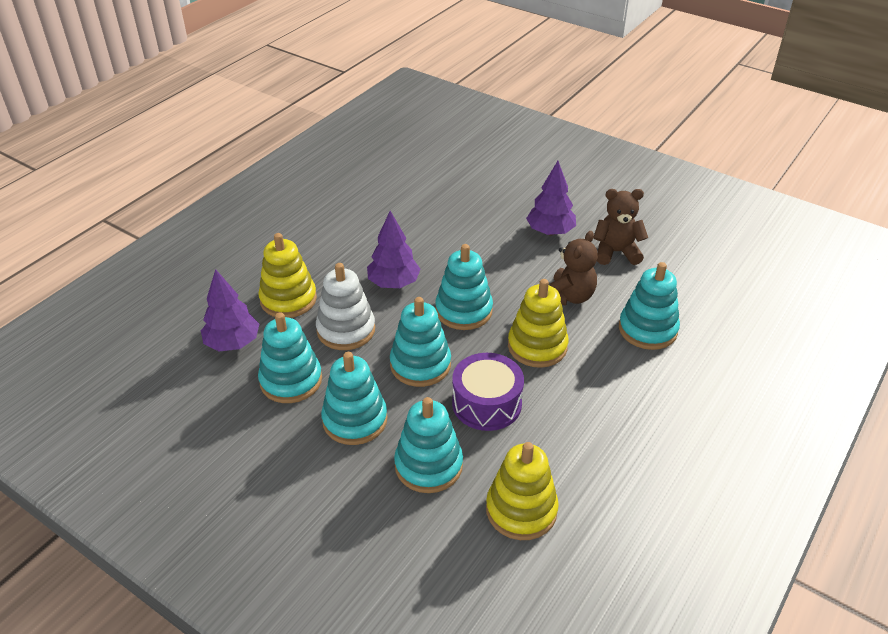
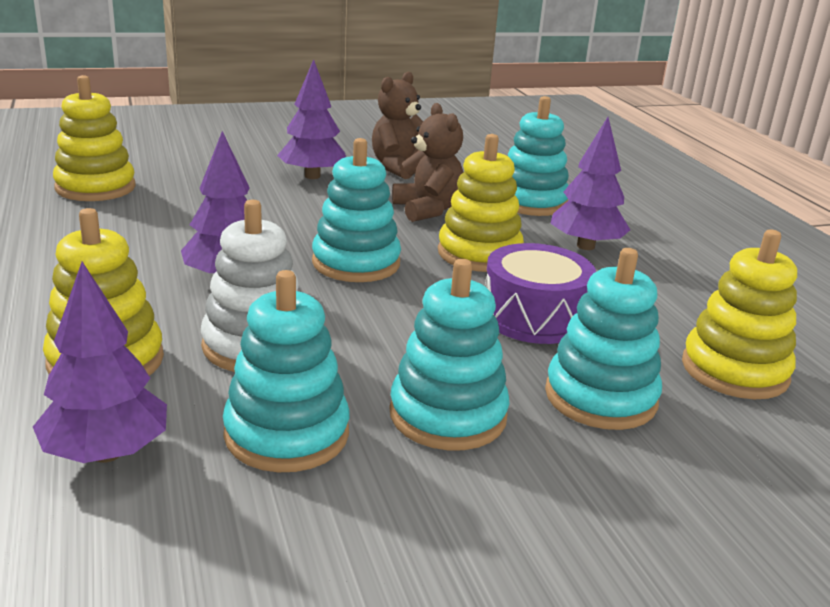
camera: 55 degrees left, 15 degrees down
(420, 365) = (408, 326): turquoise stacking toy -> none
(429, 183) = (95, 187): none -> yellow stacking toy
(611, 383) = (585, 246): none -> purple tree

